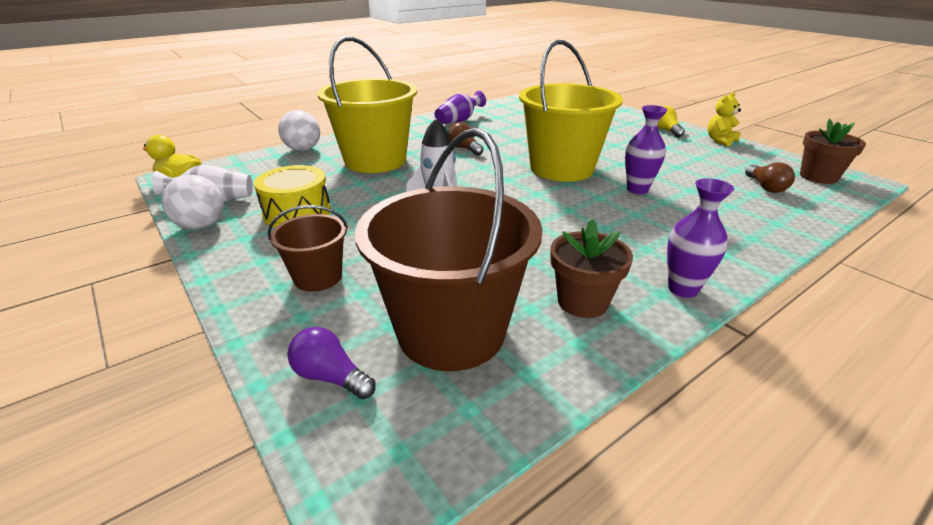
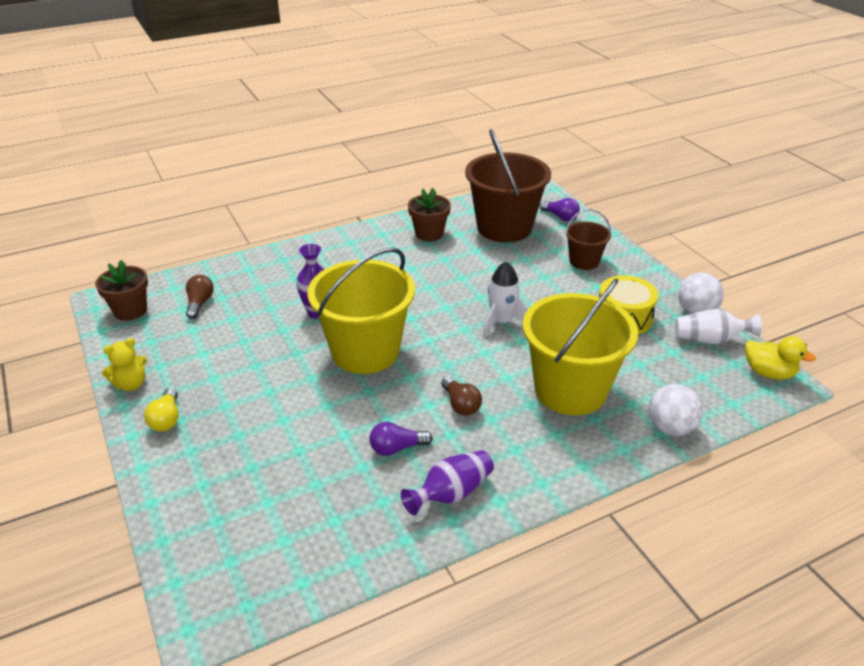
camera: 170 degrees left, 5 degrees up
(501, 131) = (397, 448): none -> purple light bulb
(682, 289) = (367, 234): purple vase -> none

